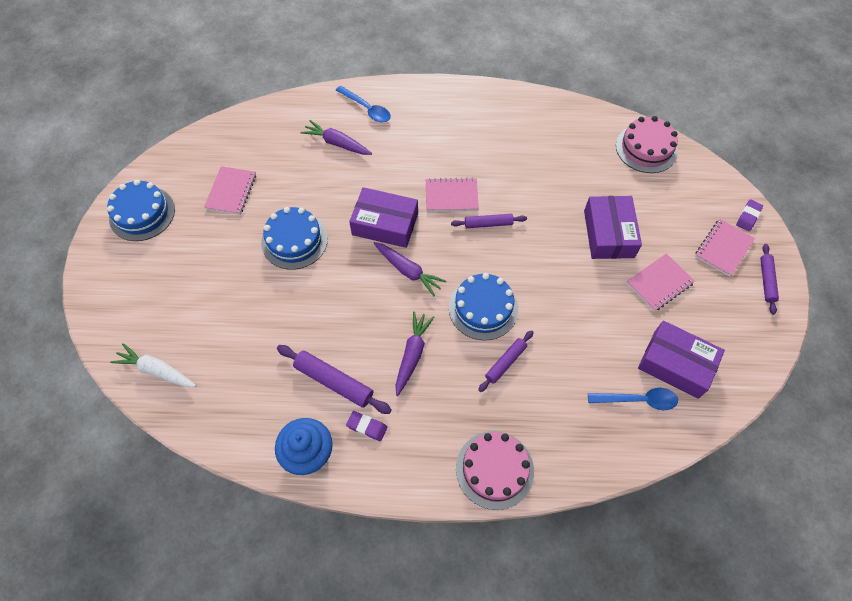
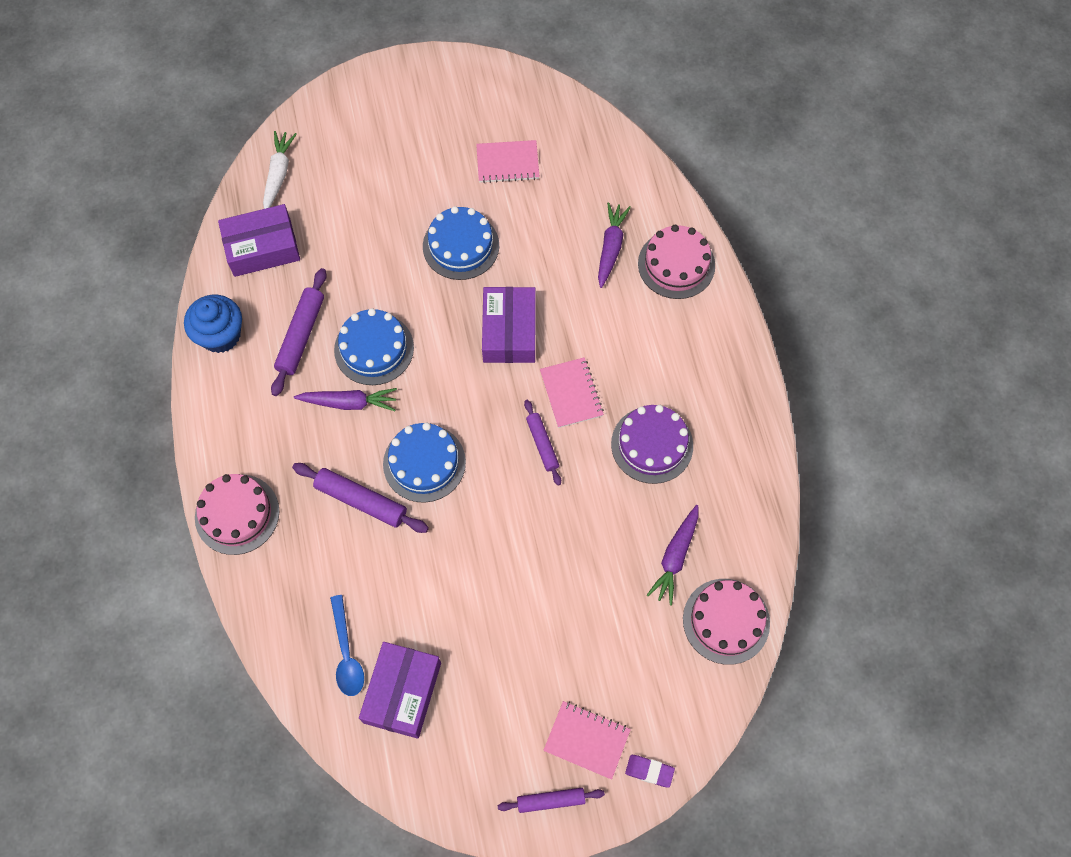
camera: 75 degrees right, 5 degrees up
(142, 213) = (454, 91): blue cake -> blue cake (374, 349)
(367, 109) = (676, 264): blue spoon -> pink cake
(367, 427) = (259, 380): purple eraser -> none
(408, 271) = (452, 372): purple carrot -> purple carrot (675, 557)
(505, 363) = (361, 501): purple rolling pin -> purple rolling pin, size x1.56
(506, 157) = (652, 445): none -> purple cake
(608, 234) = (568, 589): purple box -> purple box (262, 247)
(659, 283) = (511, 662): pink notebook -> none

